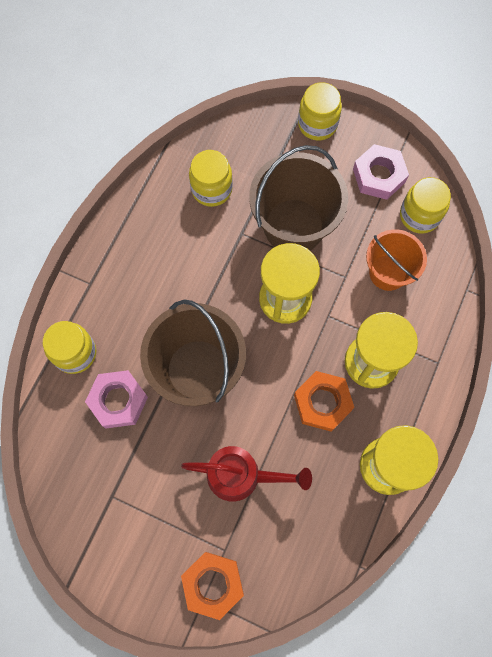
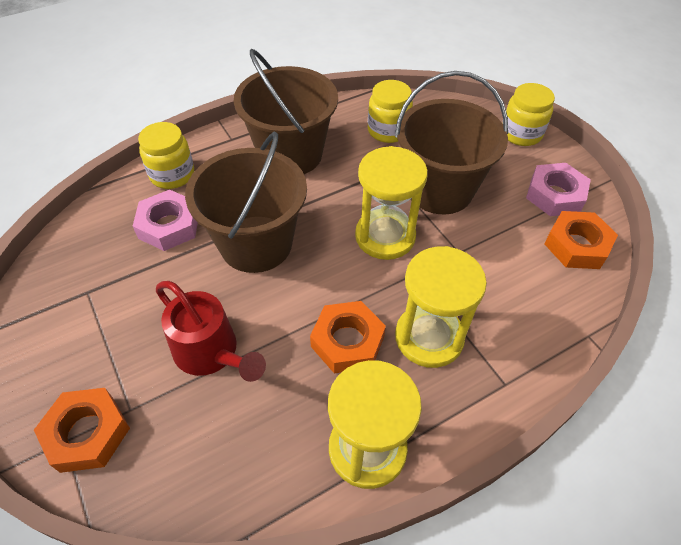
camera: 35 degrees right, 20 degrees down
(153, 267) = (290, 154): none -> brown bucket
(388, 272) = (507, 272): orange bucket -> none
(419, 215) = (576, 245): yellow jar -> orange nut

